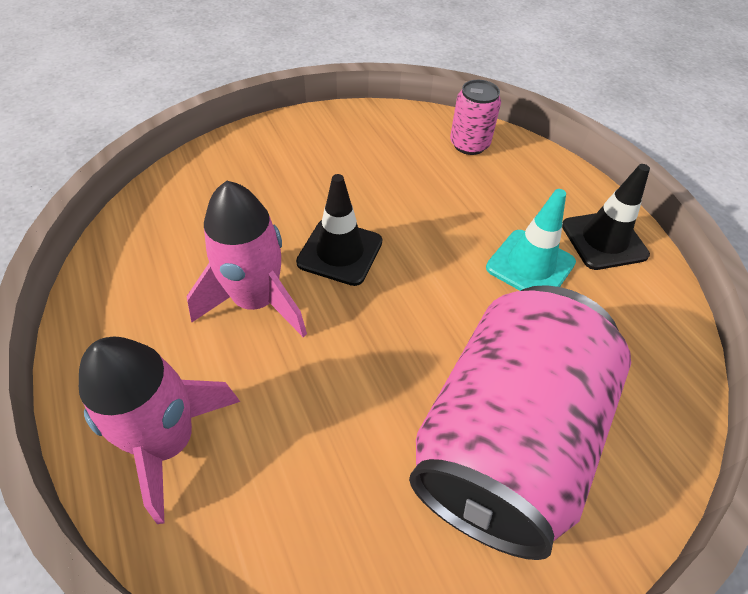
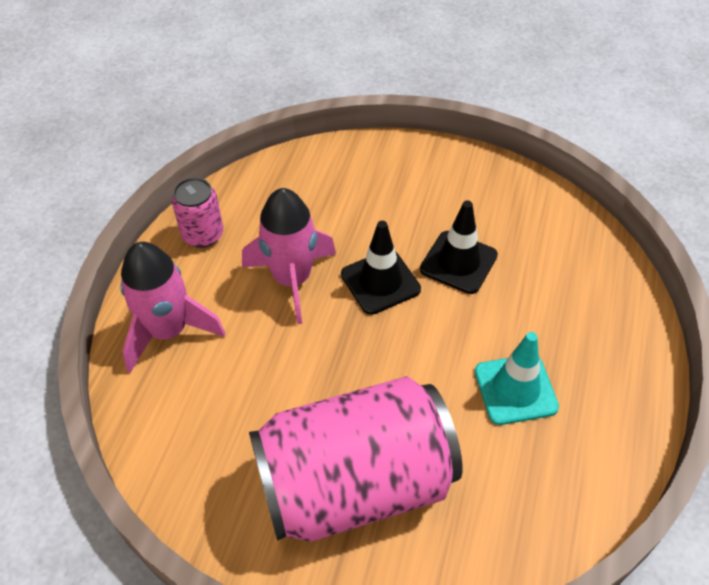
camera: 45 degrees right, 0 degrees up
(469, 144) = (584, 259): pink can -> pink can (203, 235)
(604, 240) = (607, 415): black traffic cone -> black traffic cone (458, 262)

